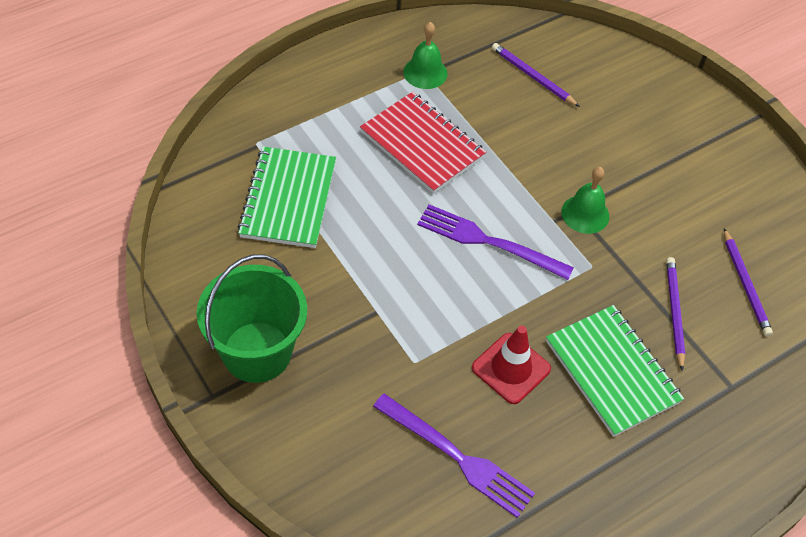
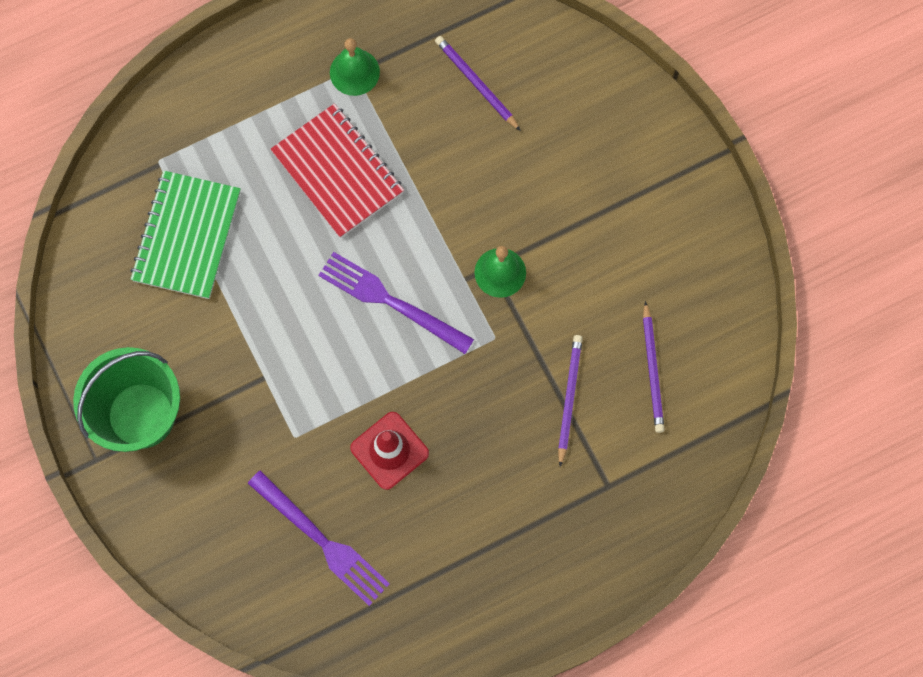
camera: 10 degrees right, 20 degrees up
(612, 371) = (490, 461): green notebook -> none

